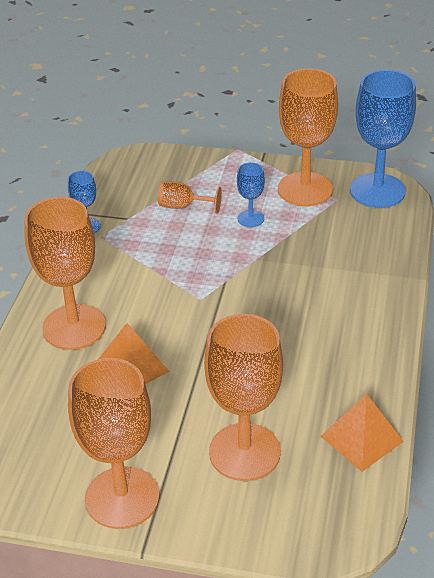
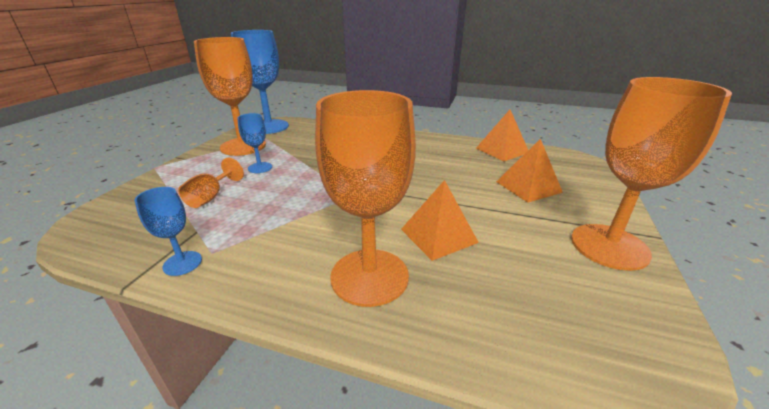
camera: 85 degrees left, 10 degrees down
(244, 452) = (528, 187): orange goblet -> orange pyramid

